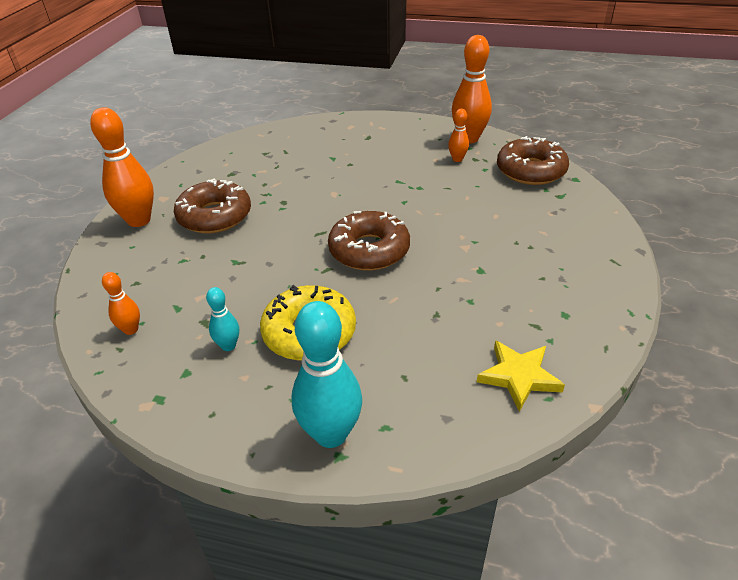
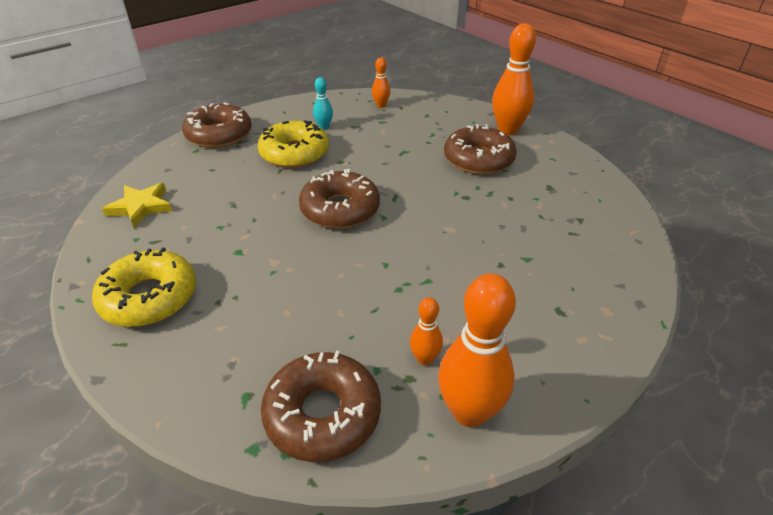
camera: 125 degrees right, 0 degrees up
(331, 434) = (219, 135): turquoise bowling pin -> brown donut
(575, 278) = (149, 297): none -> yellow donut

